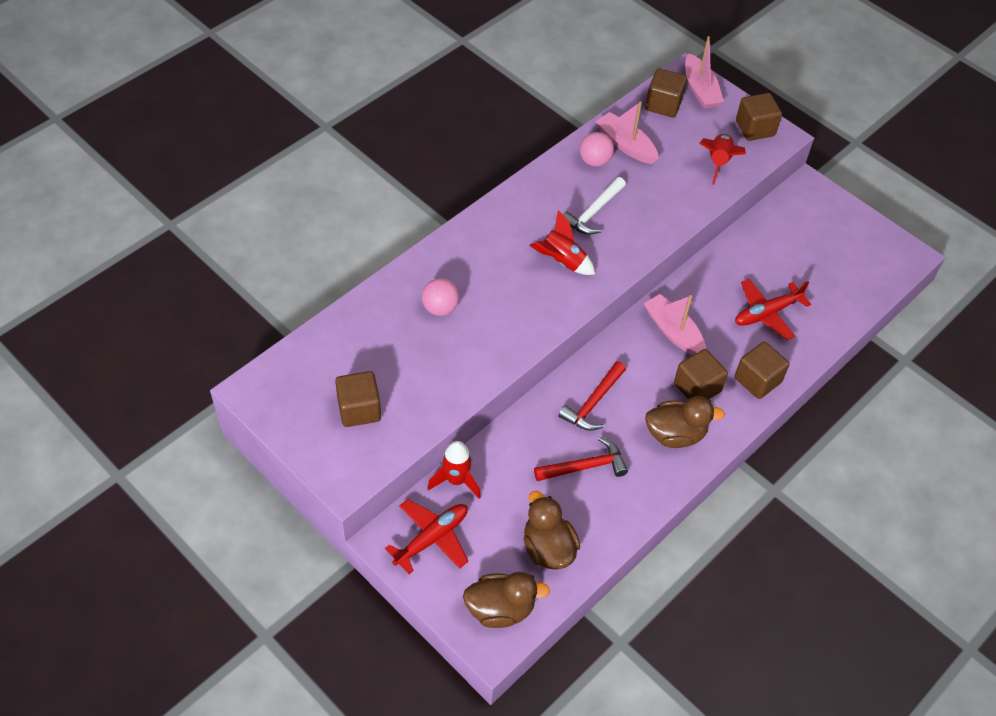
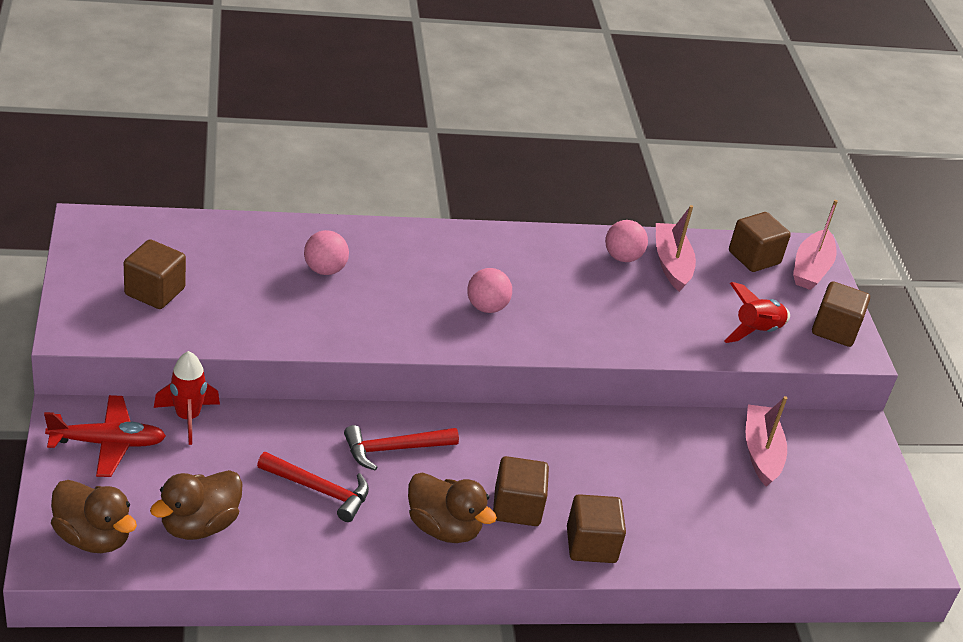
camera: 35 degrees right, 15 degrees down
(548, 548) = (199, 525): brown duck -> brown duck turned 150 degrees counterclockwise
(562, 261) = (486, 307): red rocket -> pink ball
(593, 212) = (568, 292): white hammer -> none
(673, 332) = (551, 449): pink boat -> pink boat (761, 452)
(766, 313) = (674, 499): red plane -> none

